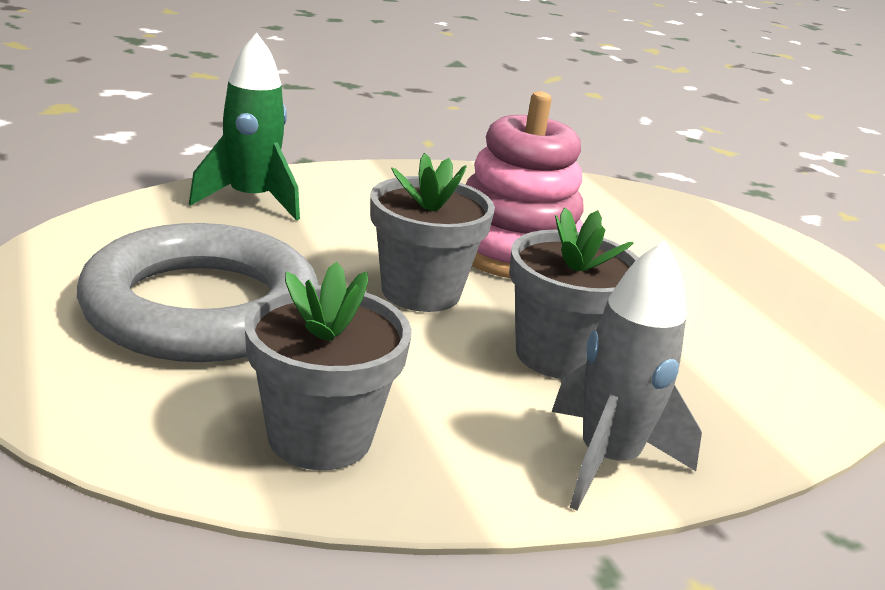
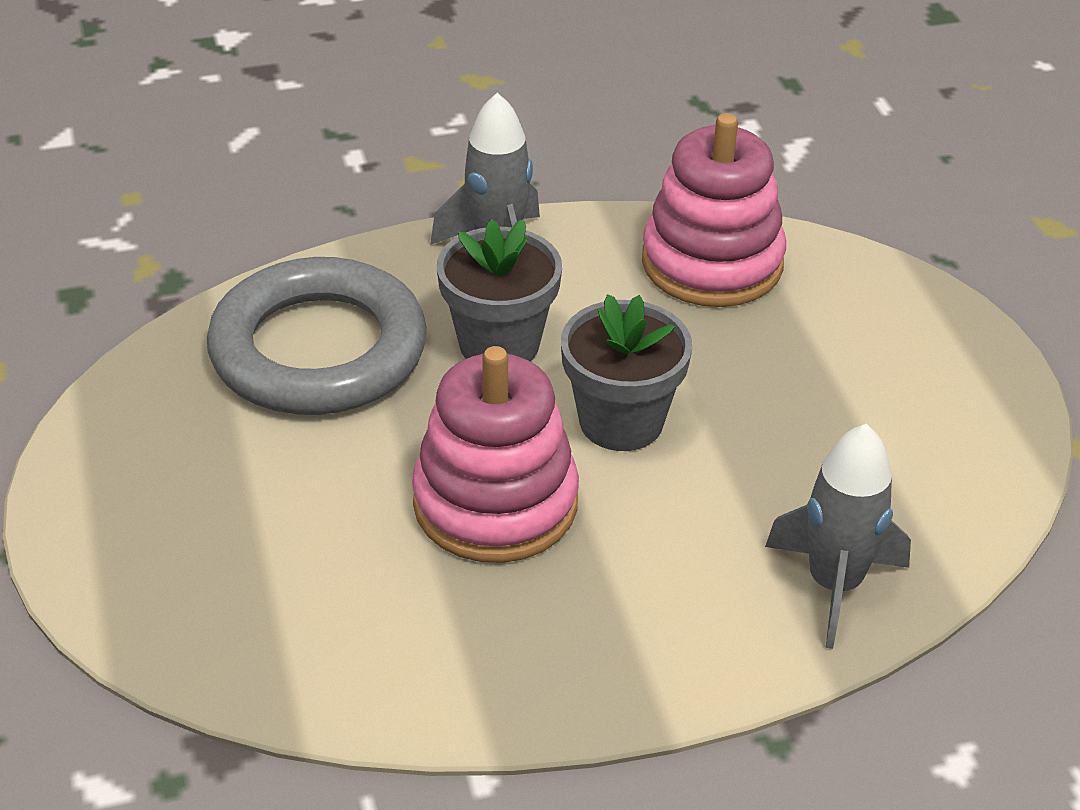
camera: 170 degrees left, 15 degrees up
(201, 308) = (835, 386): grey ring -> grey ring (318, 350)
(251, 200) = (834, 585): green rocket -> grey rocket
(320, 437) = (712, 263): grey flower pot -> pink stacking toy

